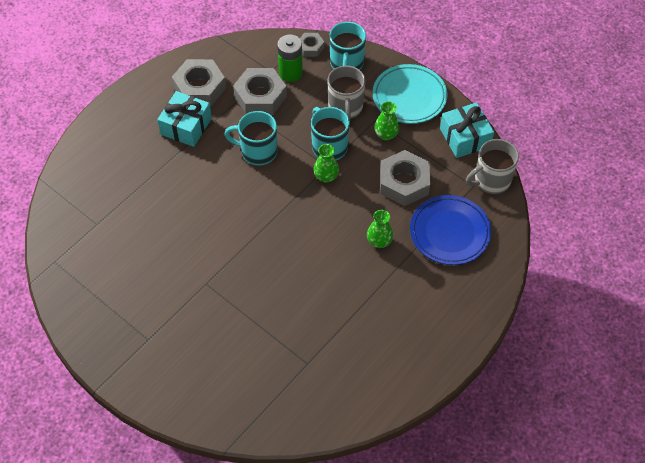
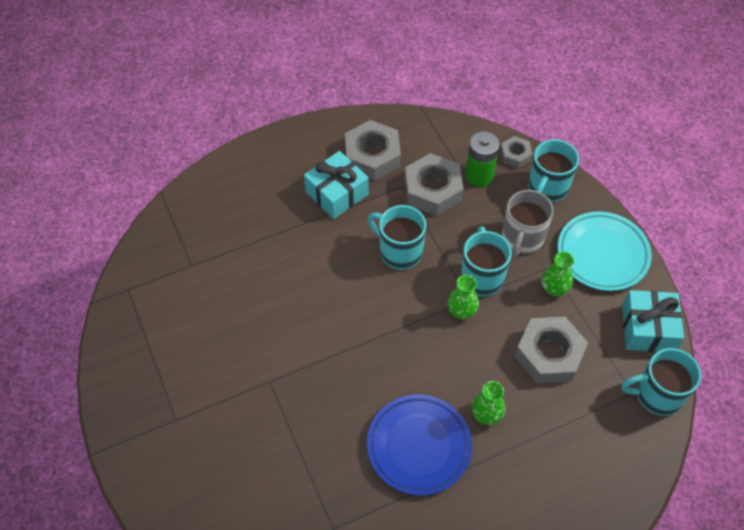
camera: 25 degrees right, 0 degrees up
(449, 232) = (576, 439): blue plate -> blue plate (418, 446)
(491, 180) = (657, 395): grey mug -> turquoise mug

